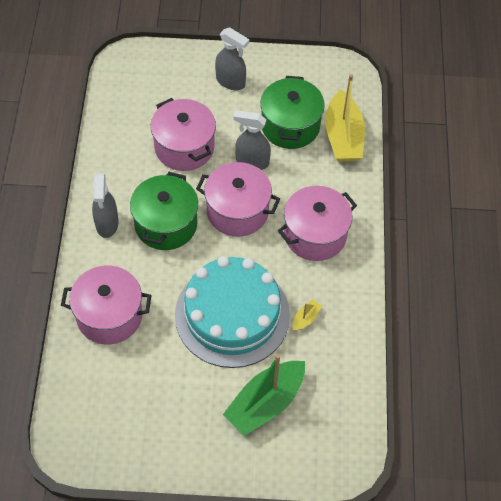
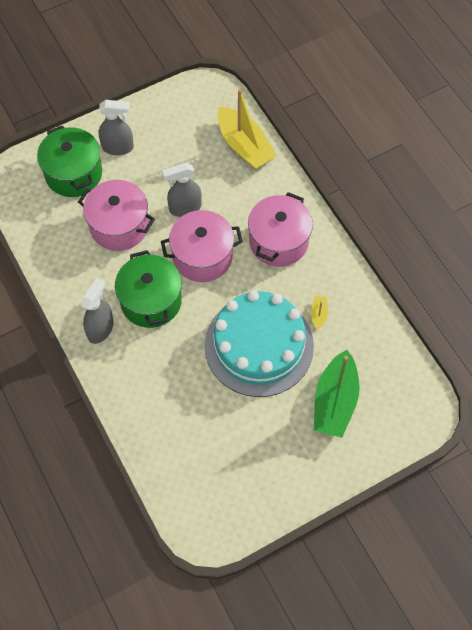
camera: 30 degrees left, 5 degrees up
(107, 224) = (100, 329): grey spray bottle -> grey spray bottle turned 120 degrees counterclockwise
(109, 316) = (159, 405): pink pot -> none
(290, 126) = (195, 160): green pot -> green pot (73, 173)

